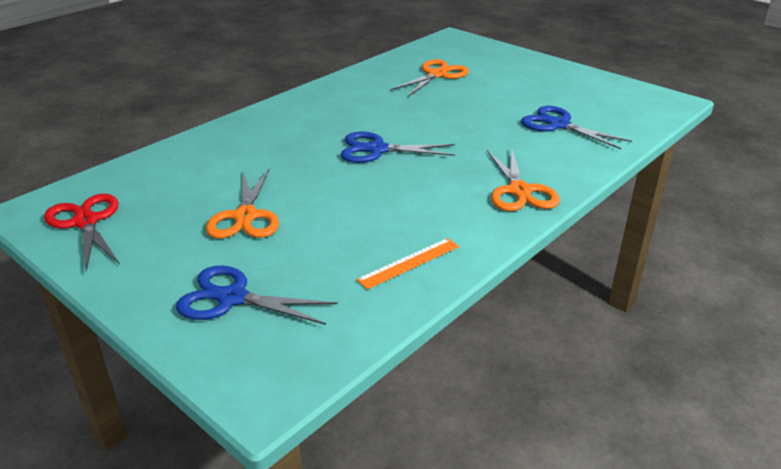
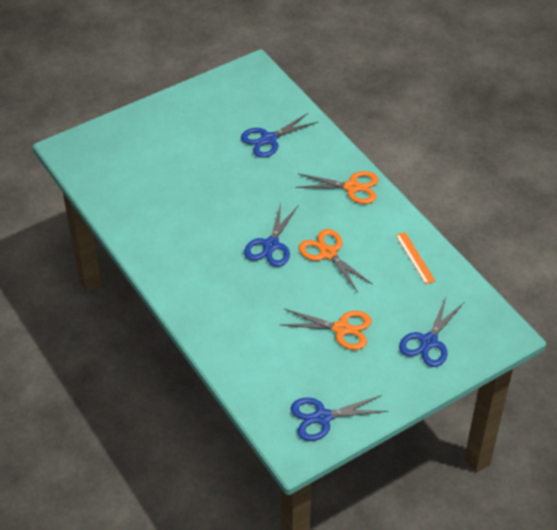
camera: 75 degrees left, 15 degrees up
(86, 222) = (322, 417): red scissors -> blue scissors
(437, 75) = (148, 180): orange scissors -> orange scissors (328, 253)

